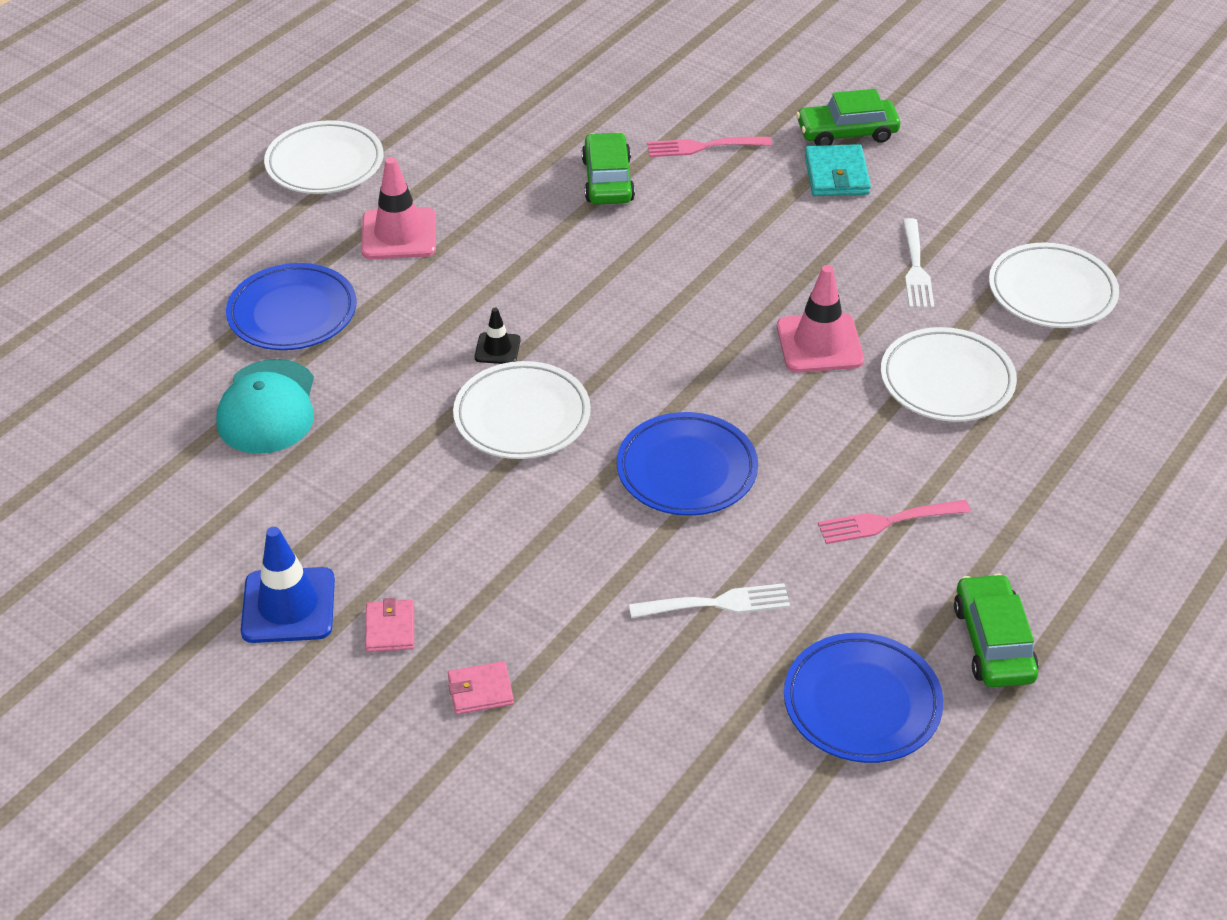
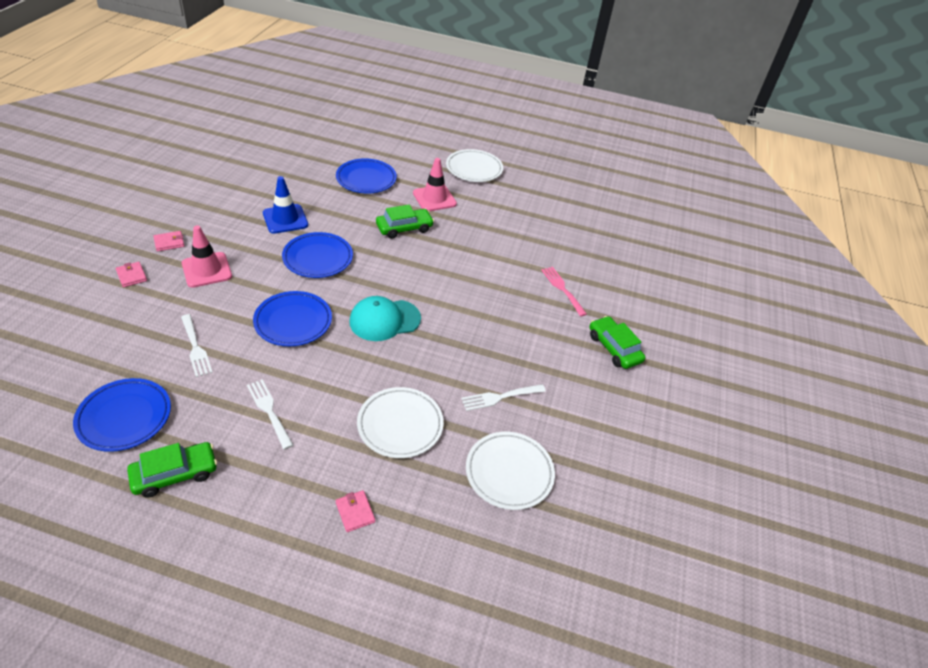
camera: 65 degrees right, 0 degrees up
(267, 407) = (302, 184): turquoise cap -> turquoise cap (384, 320)
(288, 606) = (181, 212): blue traffic cone -> blue traffic cone (285, 219)
(497, 349) = (364, 242): black traffic cone -> none
(522, 416) = (318, 258): white plate -> blue plate
(608, 180) = (512, 258): green car -> green car (404, 228)
(819, 343) = (412, 361): pink traffic cone -> pink traffic cone (207, 270)
(836, 175) = (570, 349): turquoise wallet -> none
(887, 522) = (269, 411): pink fork -> white fork
(1093, 452) = (355, 512): none -> pink wallet

